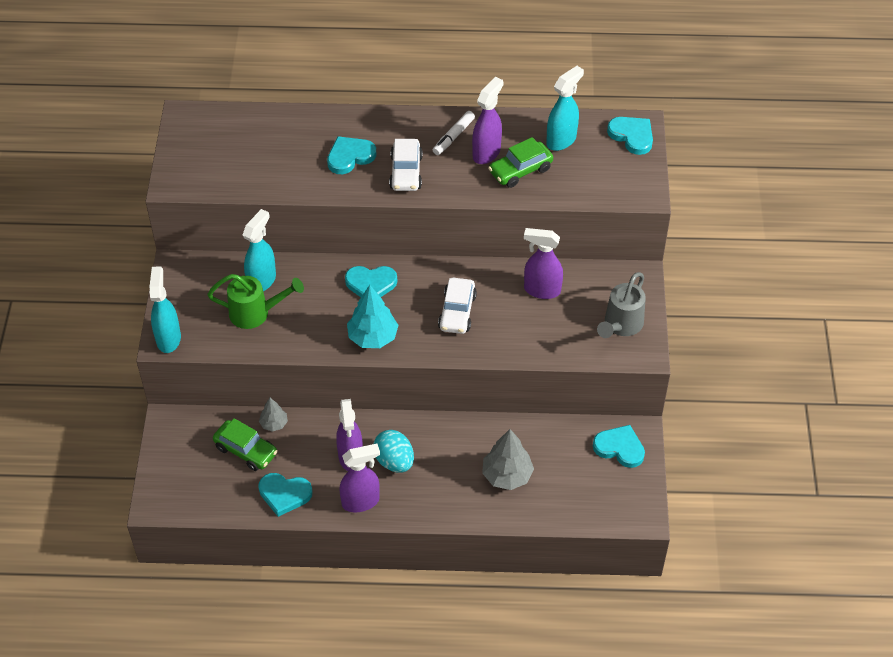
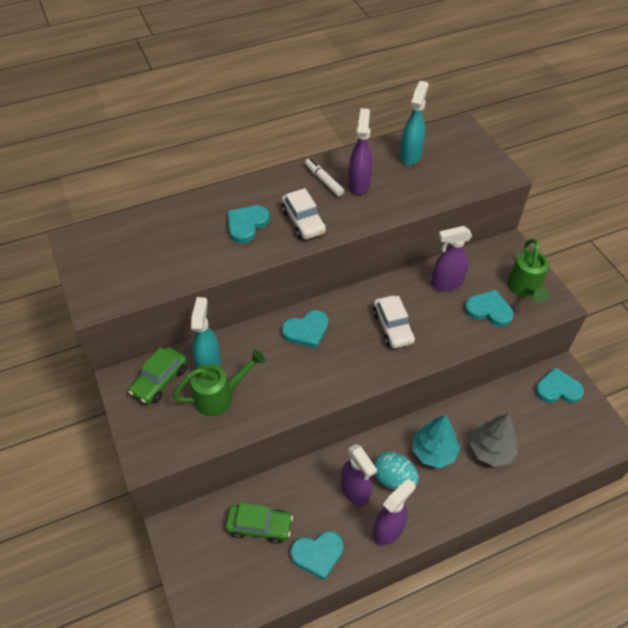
camera: 25 degrees left, 0 degrees up
(168, 338) = (149, 454): turquoise spray bottle -> none
(274, 424) = (271, 489): grey tree -> none
(373, 337) = (337, 377): turquoise tree -> turquoise tree (433, 452)
(453, 137) = (324, 180): white marker -> white marker turned 135 degrees clockwise
(520, 170) = (395, 189): green car -> green car (160, 380)
(621, 325) = (525, 289): grey watering can -> green watering can
(632, 136) = (460, 136): turquoise heart -> turquoise heart (489, 310)

